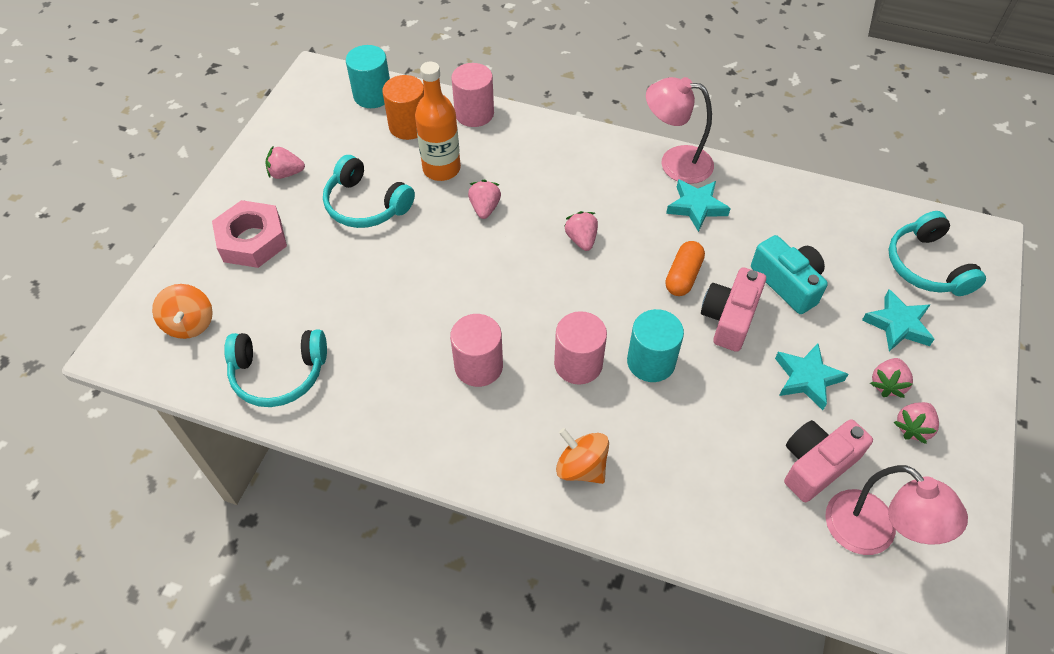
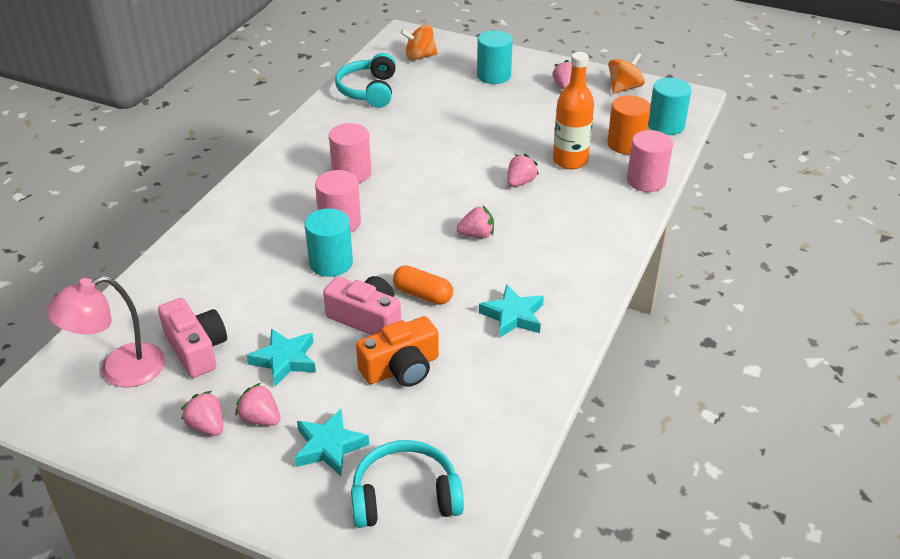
camera: 95 degrees right, 15 degrees down
(252, 240) = (493, 76): pink nut -> turquoise cylinder
(366, 205) = (528, 123): turquoise headphones -> none
(485, 208) = (520, 182): pink strawberry -> pink strawberry turned 60 degrees counterclockwise
(581, 467) = (246, 217): orange spinning top -> orange spinning top (624, 88)
(675, 162) = (579, 308): pink lamp -> none
(787, 283) = (401, 368): turquoise camera -> orange camera

